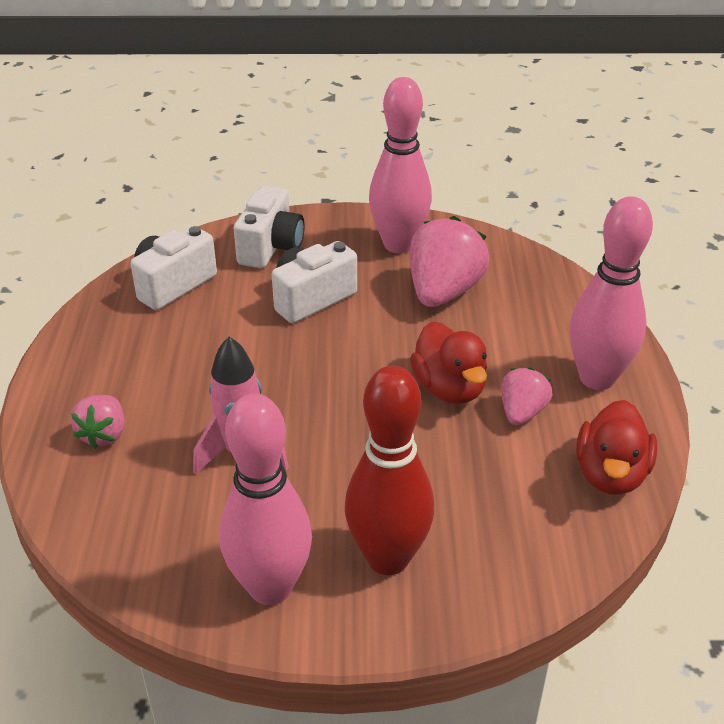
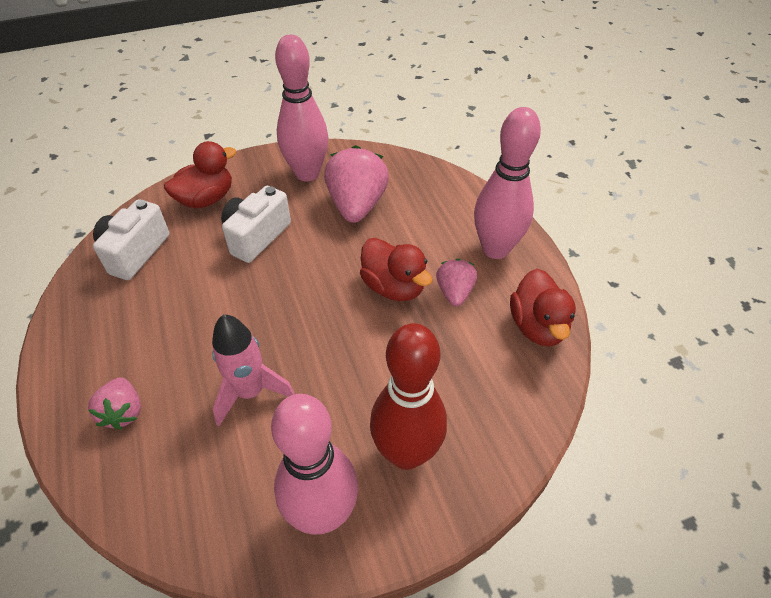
camera: 20 degrees left, 10 degrees up
(271, 247) = (206, 199): white camera -> red duck

